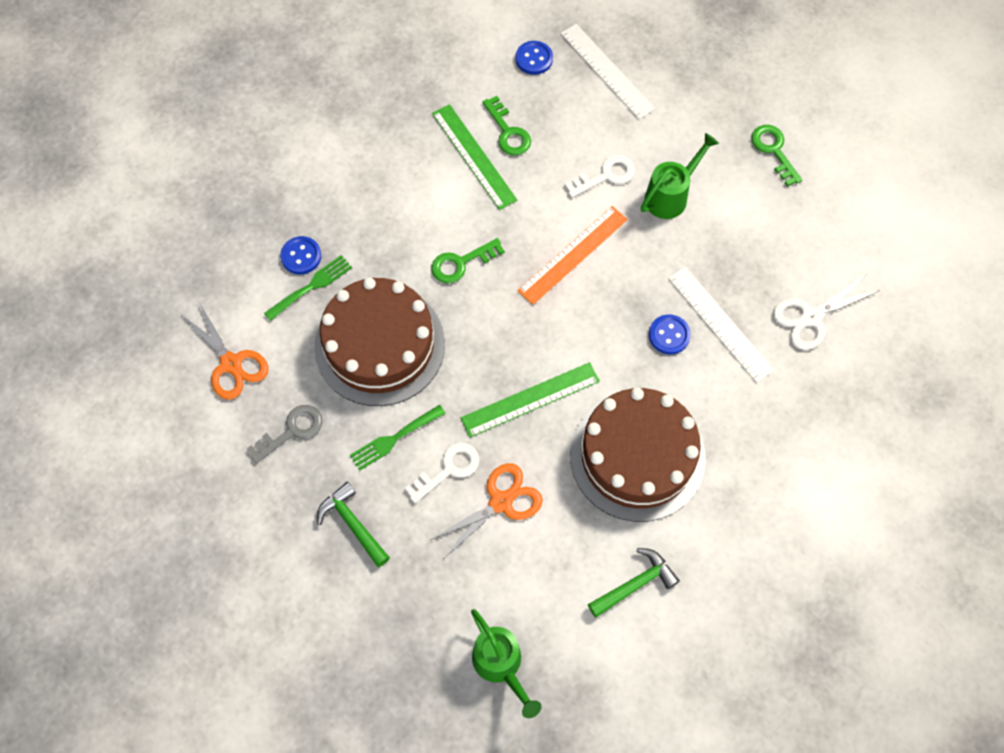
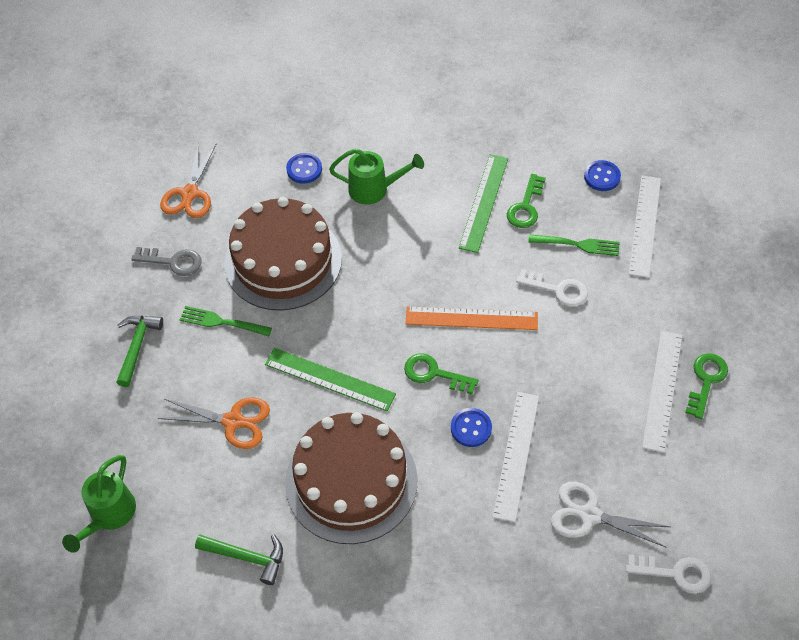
camera: 50 degrees right, 10 degrees down
(311, 286) = (288, 191): green fork -> green fork (578, 245)
(448, 469) = (228, 371): white key -> white key (675, 573)
(461, 263) = (393, 258): green key -> green key (434, 373)
(670, 195) = (588, 342): green watering can -> green watering can (374, 189)
(755, 184) = (662, 390): none -> white ruler

